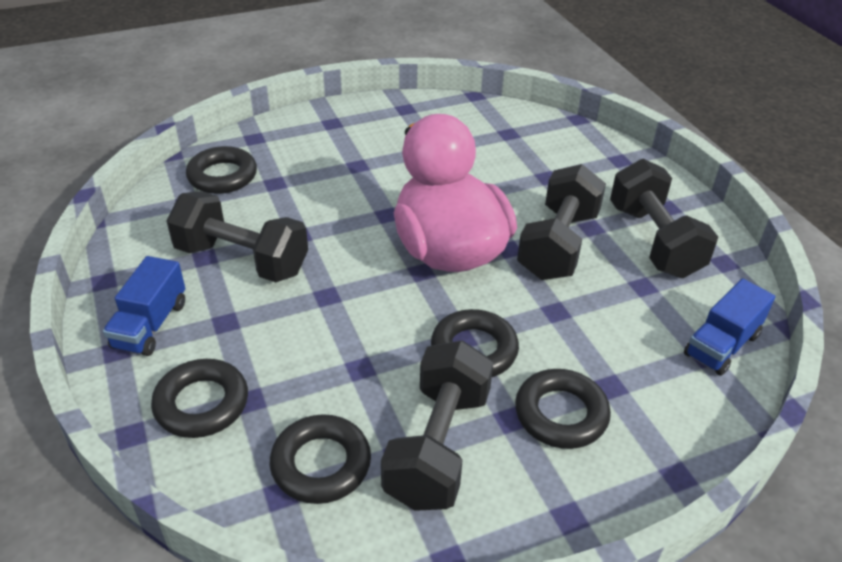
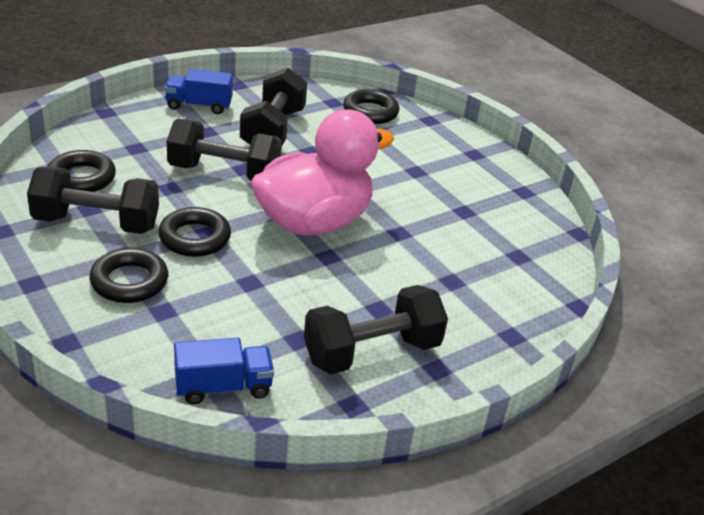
camera: 75 degrees right, 5 degrees down
(202, 404) = (131, 131): black ring -> none
(558, 245) = (342, 286): black dumbbell -> black dumbbell (224, 173)
(721, 345) = (223, 387): blue truck -> blue truck turned 135 degrees clockwise

